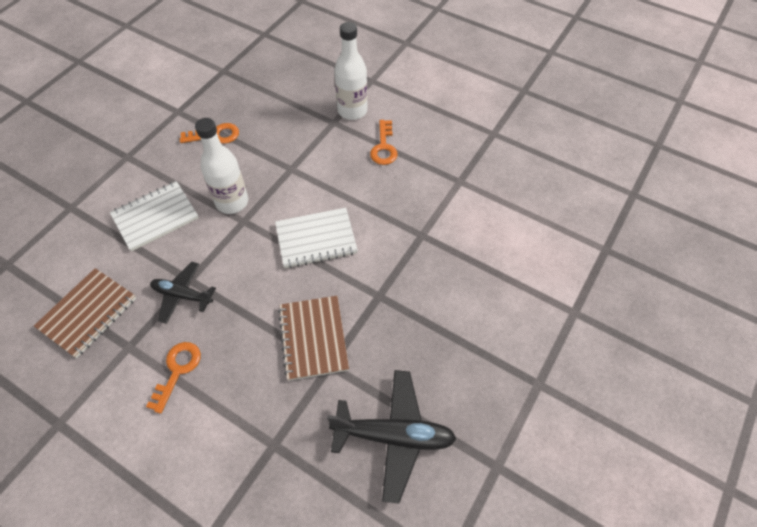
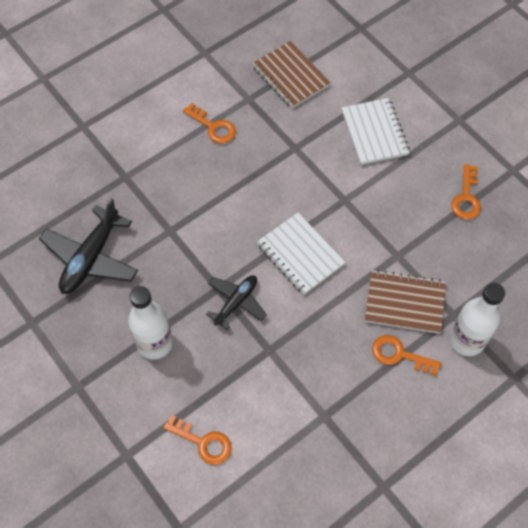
camera: 110 degrees right, 5 degrees up
(182, 295) = (281, 140): black plane -> black plane (236, 302)
(232, 202) = (371, 195): white bottle -> white bottle (155, 343)
(313, 338) = (199, 225): brown notebook -> brown notebook (404, 303)
(316, 239) = (300, 254): white notebook -> white notebook turned 45 degrees counterclockwise
(528, 256) = (203, 442): none -> orange key

